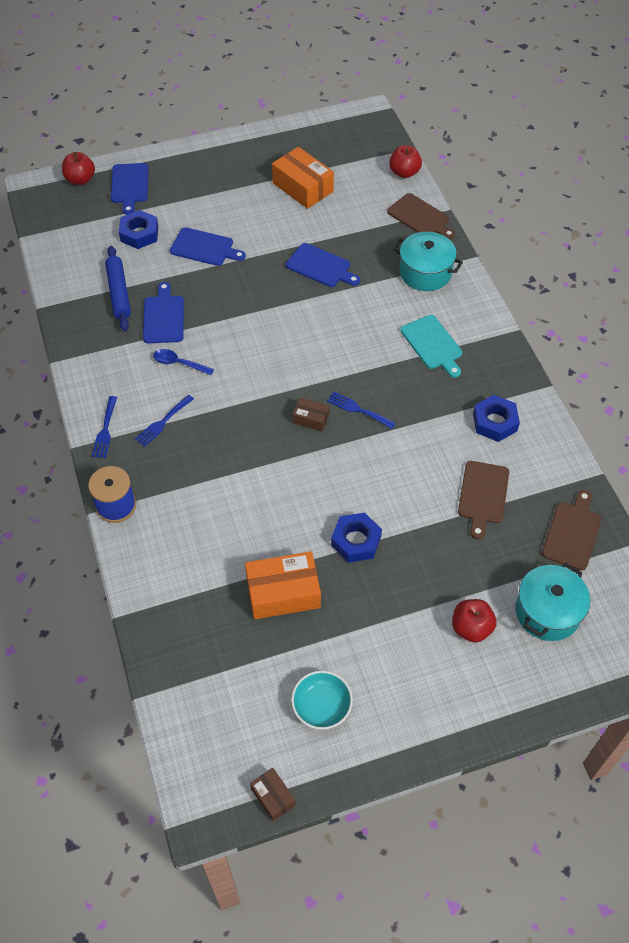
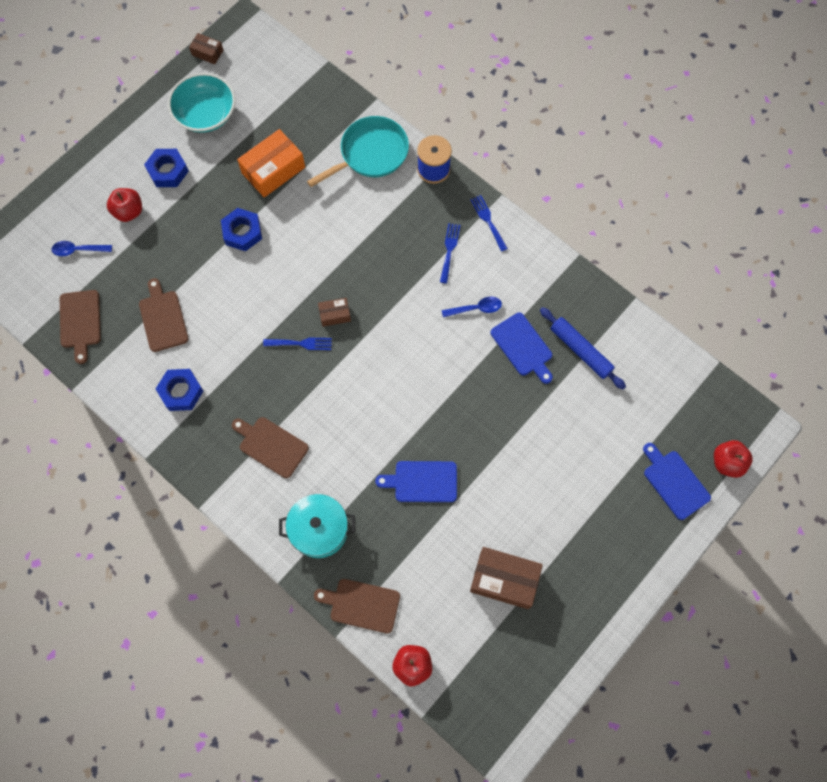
camera: 150 degrees right, 15 degrees up
(139, 234) = (616, 426): blue nut -> blue nut (168, 171)
(167, 556) = (370, 154): none -> turquoise pan
(204, 248) = (544, 444): blue cutting board -> none
(302, 187) = (504, 580): orange box -> brown box
(321, 706) = (206, 114): turquoise bowl -> turquoise bowl, size x1.52
(432, 344) = (271, 446): turquoise cutting board -> brown cutting board
(547, 612) = (78, 250): turquoise pot -> blue spoon

